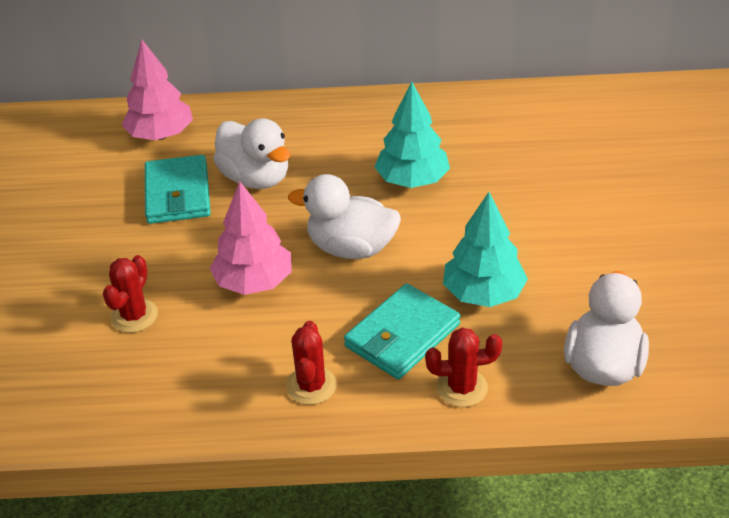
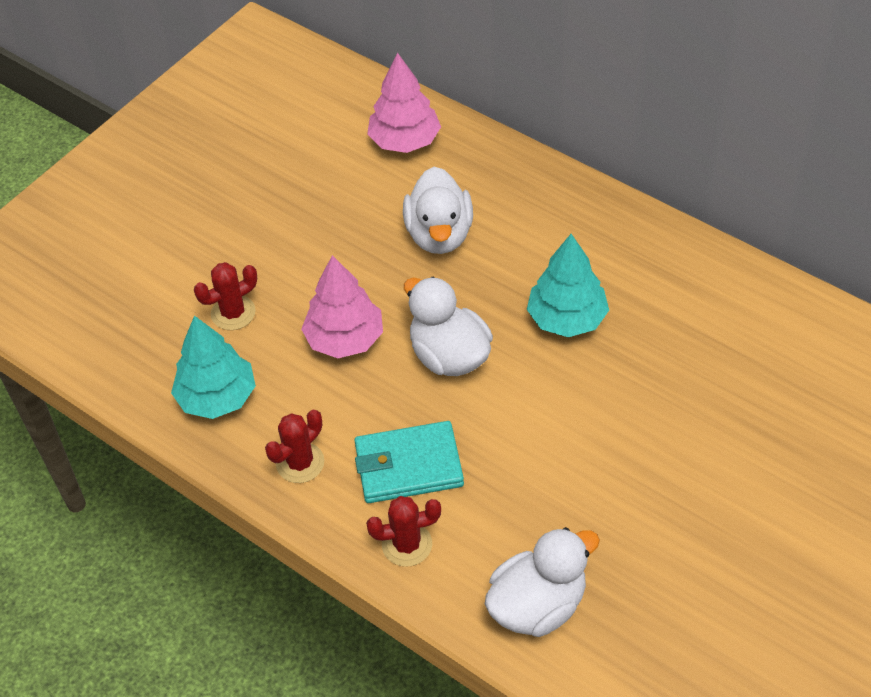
camera: 40 degrees right, 10 degrees up
(178, 194) = (365, 213): turquoise wallet -> none
(462, 388) = (407, 544): red cactus -> red cactus turned 45 degrees counterclockwise
(483, 294) = (511, 471): turquoise tree -> turquoise tree (217, 397)

